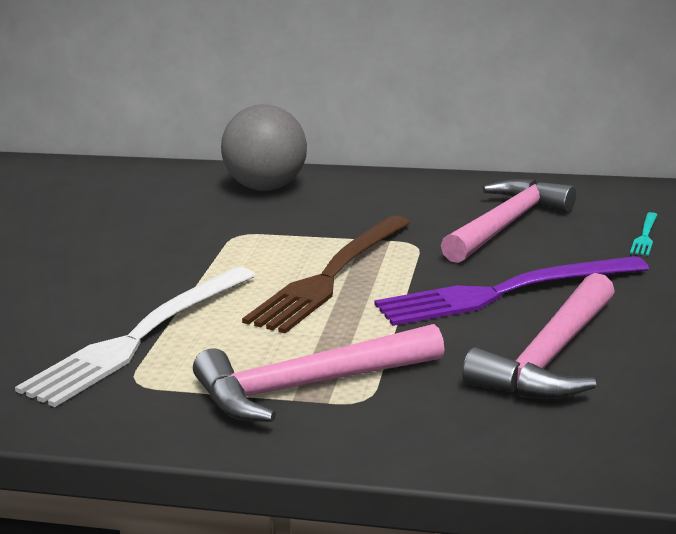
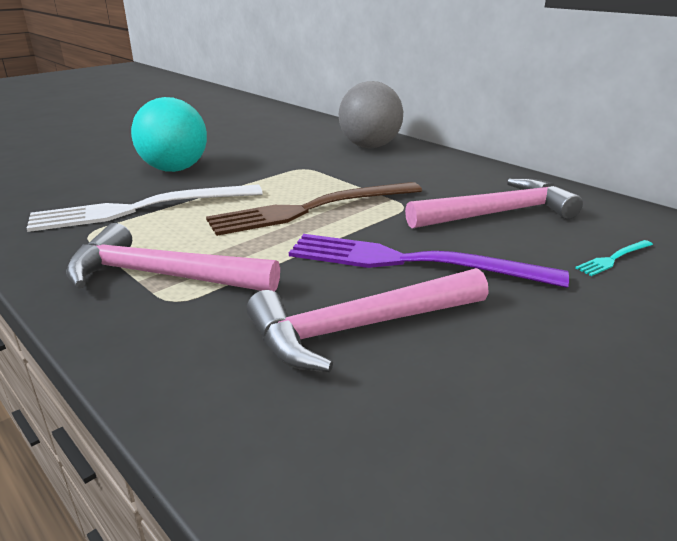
camera: 35 degrees right, 5 degrees up
(80, 282) = (174, 169): none -> turquoise ball

